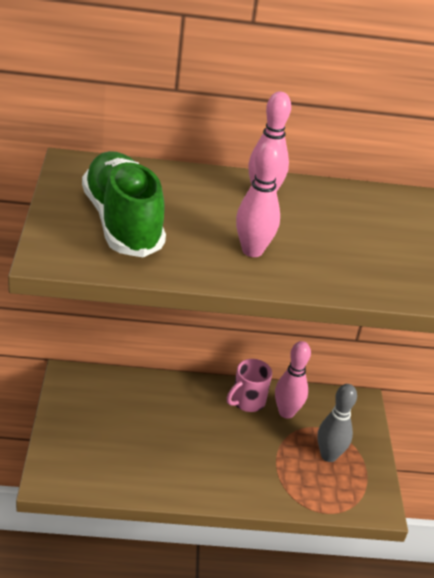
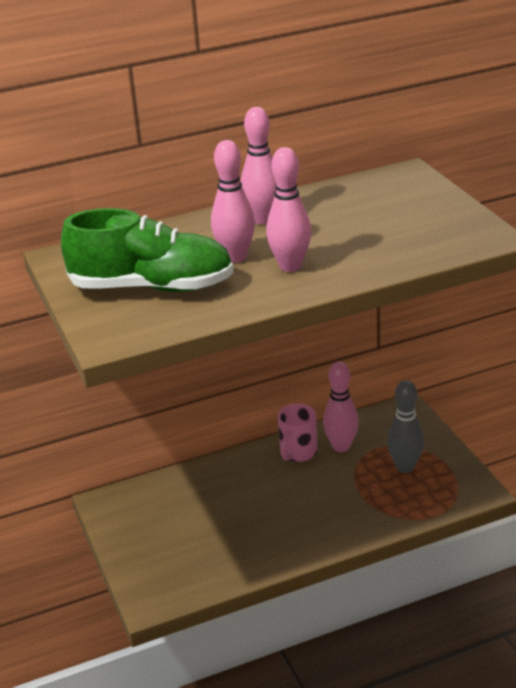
camera: 15 degrees left, 5 degrees down
(122, 222) = (152, 287): green shoe -> green shoe turned 135 degrees clockwise
(212, 222) = (235, 257): none -> pink bowling pin

